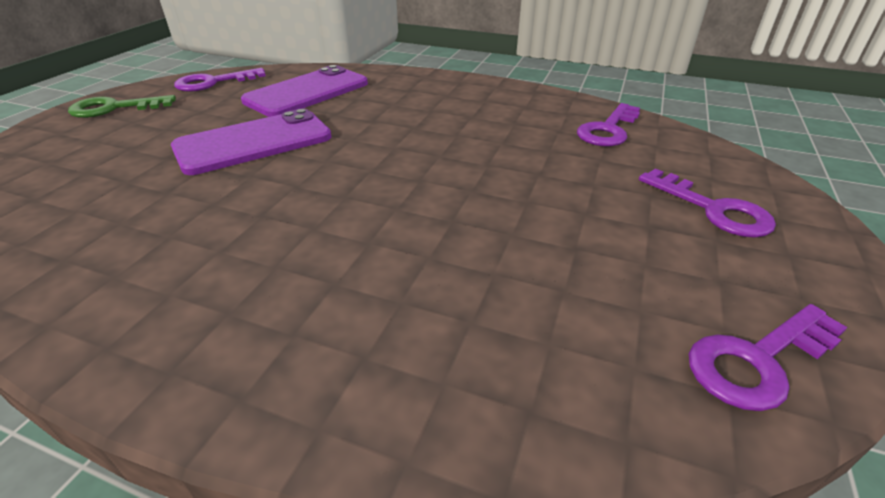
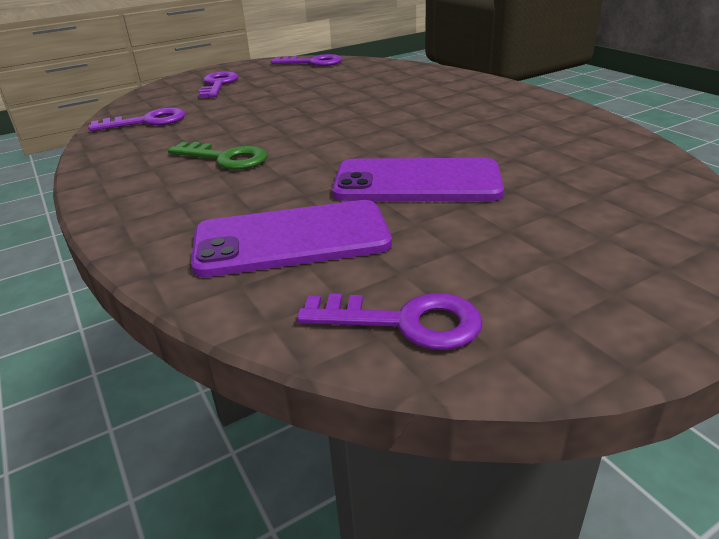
camera: 140 degrees left, 5 degrees down
(114, 108) = (592, 301): green key -> green key (225, 158)

